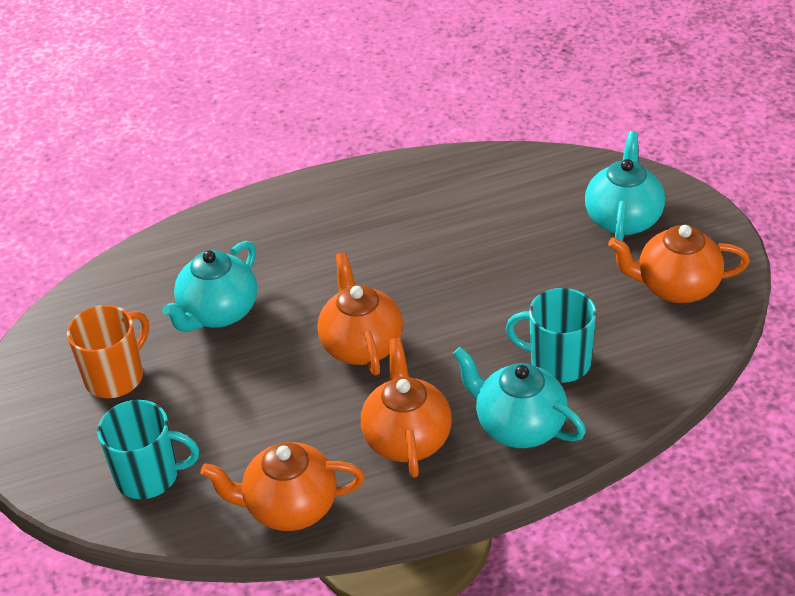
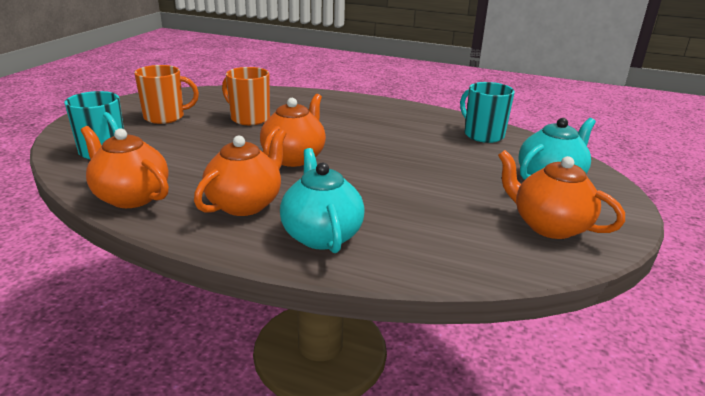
camera: 35 degrees right, 15 degrees down
(218, 313) = (249, 118): turquoise teapot -> orange mug
(558, 362) = (400, 219): turquoise mug -> turquoise mug (483, 135)

